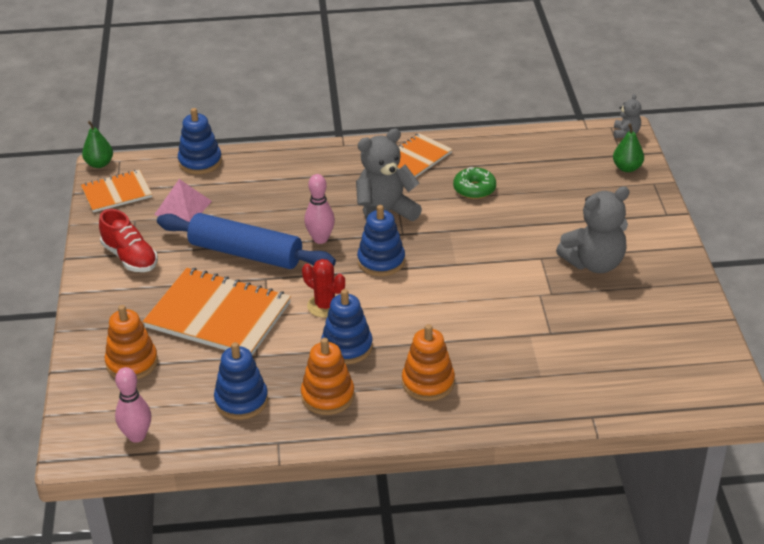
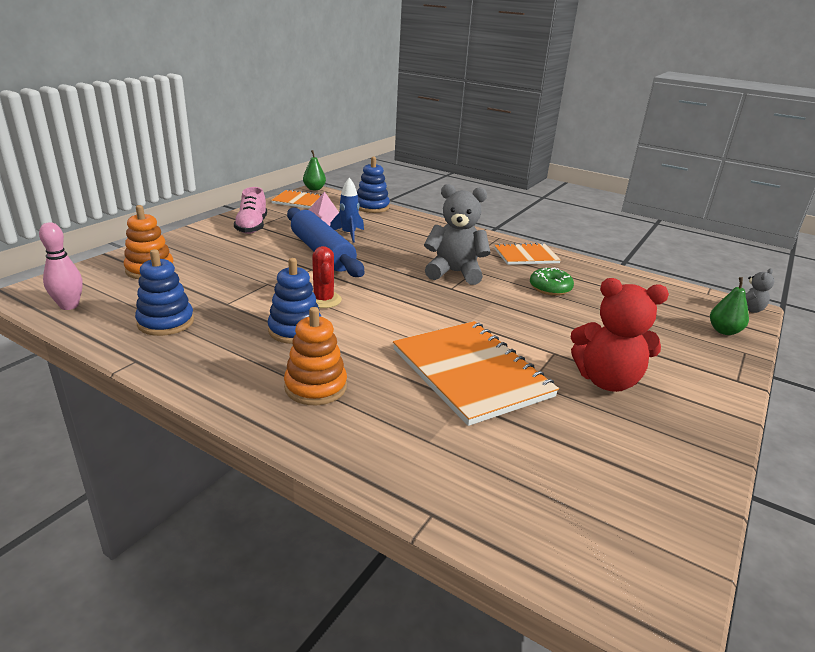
camera: 35 degrees right, 10 degrees down
(130, 257) = (252, 227): red shoe -> pink shoe
(218, 315) = (246, 272): orange notebook -> orange notebook (471, 373)
(234, 216) = (348, 234): none -> blue rocket
(320, 239) = (384, 266): pink bowling pin -> none
(327, 396) = (225, 352): orange stacking toy -> none
(381, 261) = (408, 295): blue stacking toy -> none
(594, 263) = (607, 381): grey teddy bear -> red teddy bear

